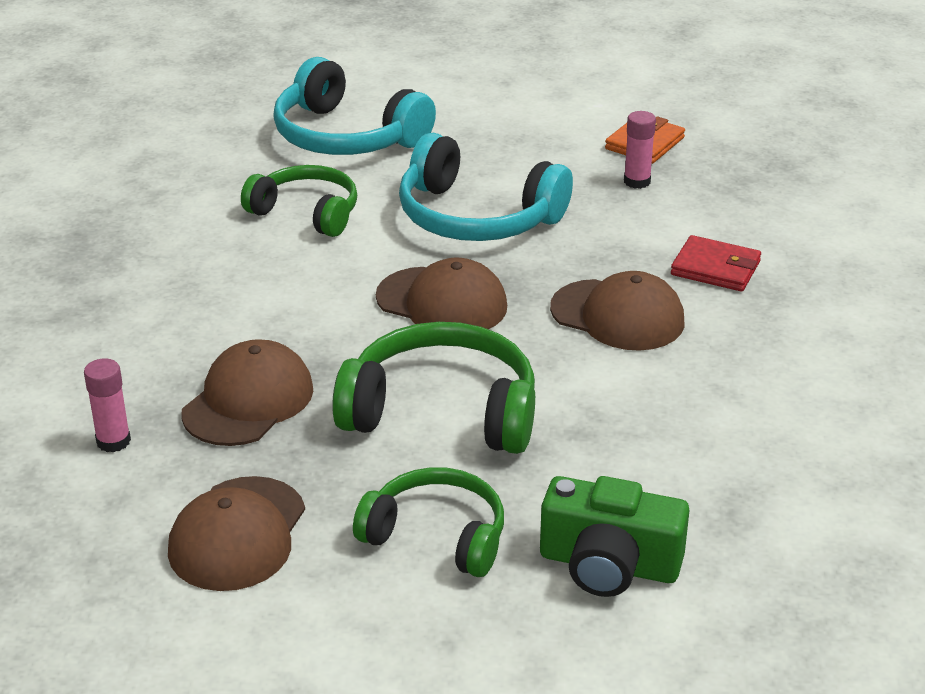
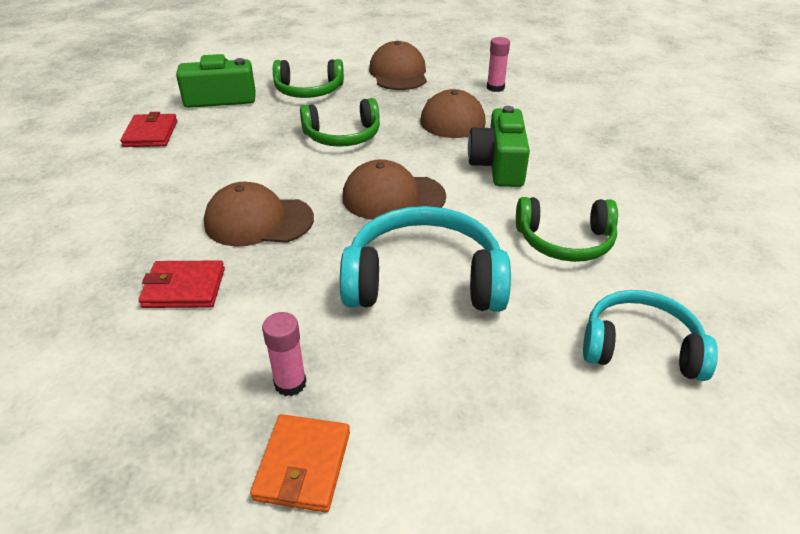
camera: 155 degrees right, 5 degrees up
(275, 306) = (498, 165): none -> green camera
(346, 136) = (640, 347): turquoise headphones -> turquoise headphones, size x0.67
(442, 411) = (343, 136): green headphones -> green headphones, size x0.67
(747, 505) = (150, 134): none -> red wallet

